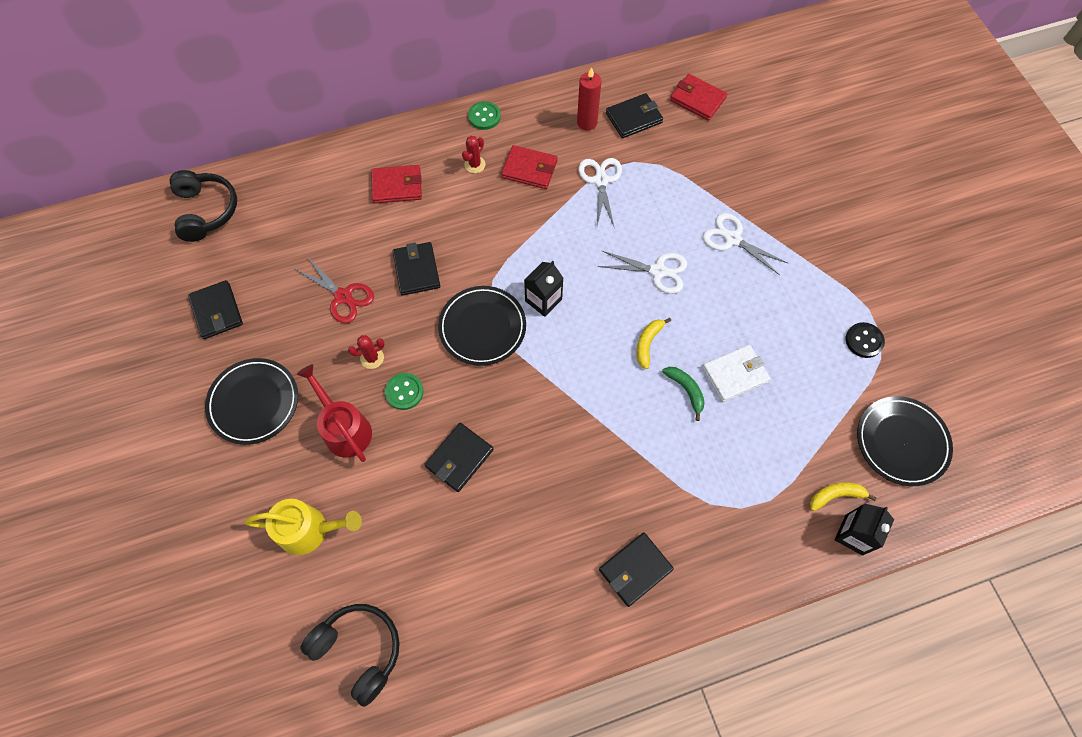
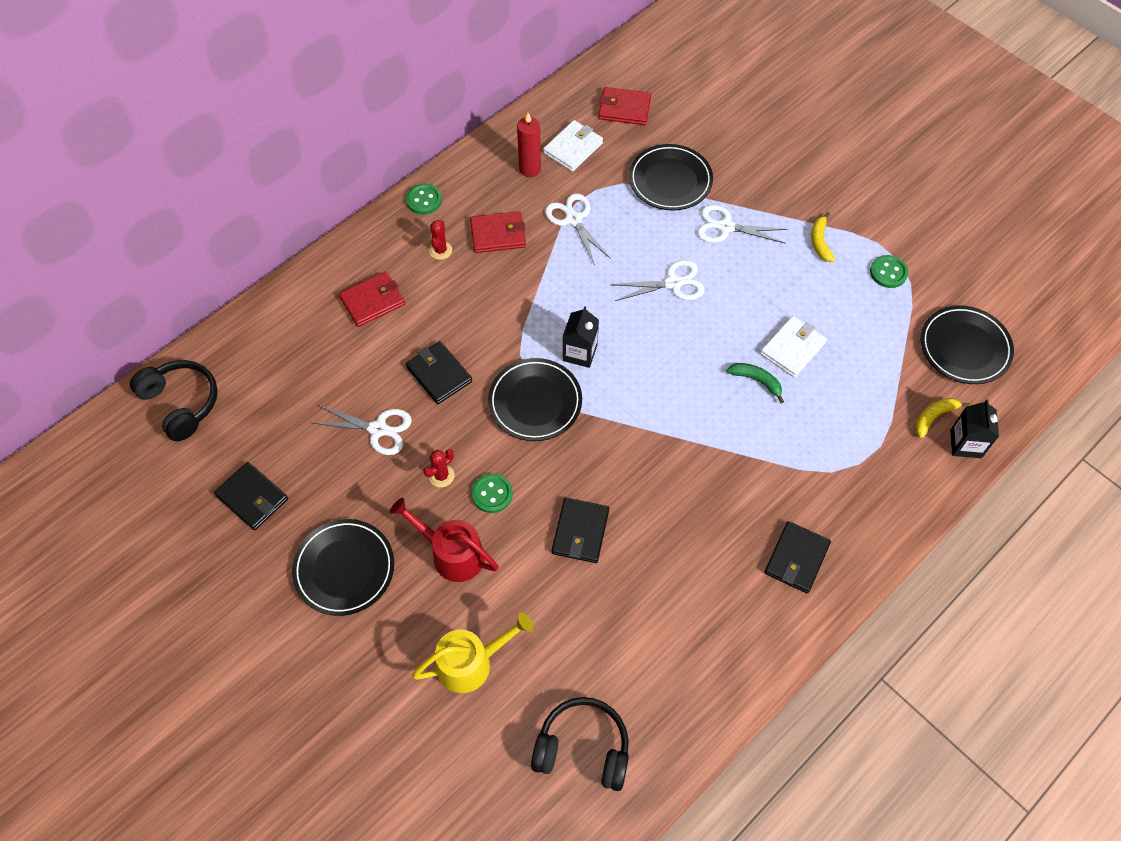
camera: 25 degrees left, 5 degrees down
(343, 296) = (378, 429): red scissors -> white scissors
(633, 118) = (573, 148): black wallet -> white wallet
(647, 343) = (699, 353): yellow banana -> yellow banana (820, 242)
(704, 178) = (670, 180): none -> black plate
(864, 341) = (888, 272): black button -> green button

